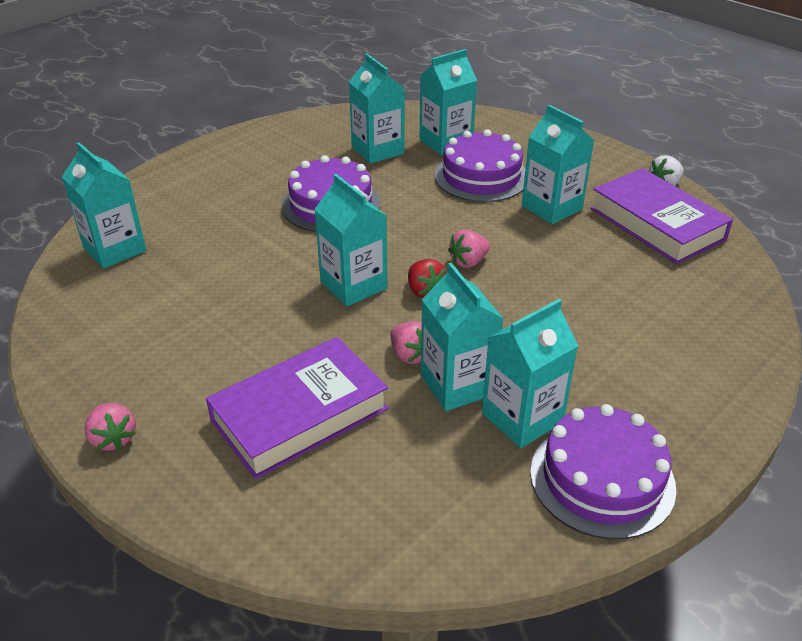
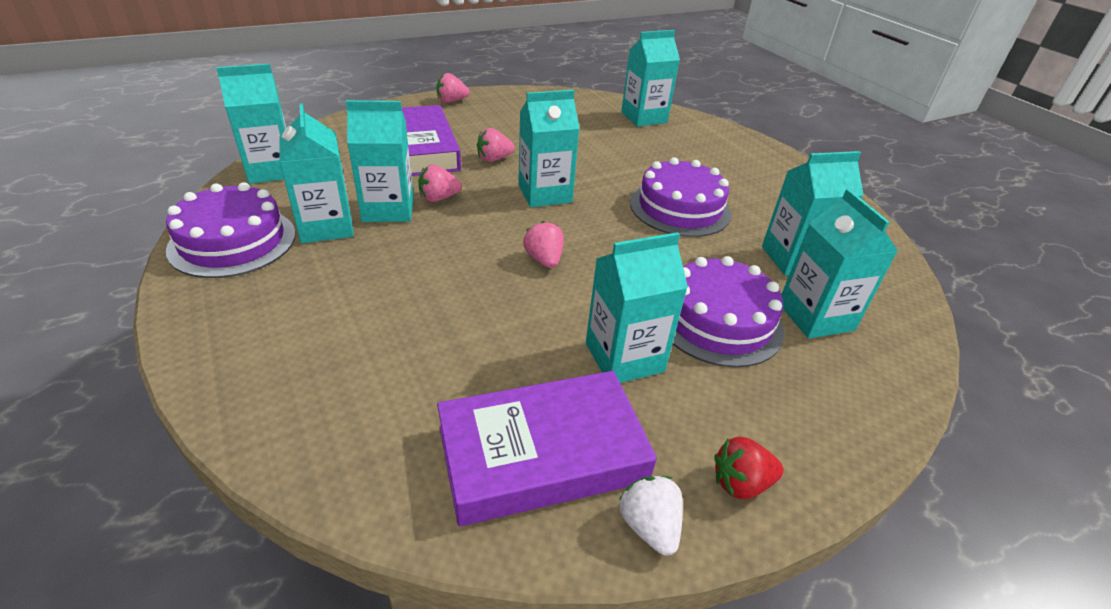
camera: 105 degrees right, 0 degrees up
(293, 340) = (494, 159): none -> pink strawberry
(424, 291) = (514, 224): red strawberry -> red strawberry (741, 483)
(441, 537) = (271, 170): none -> turquoise carton

